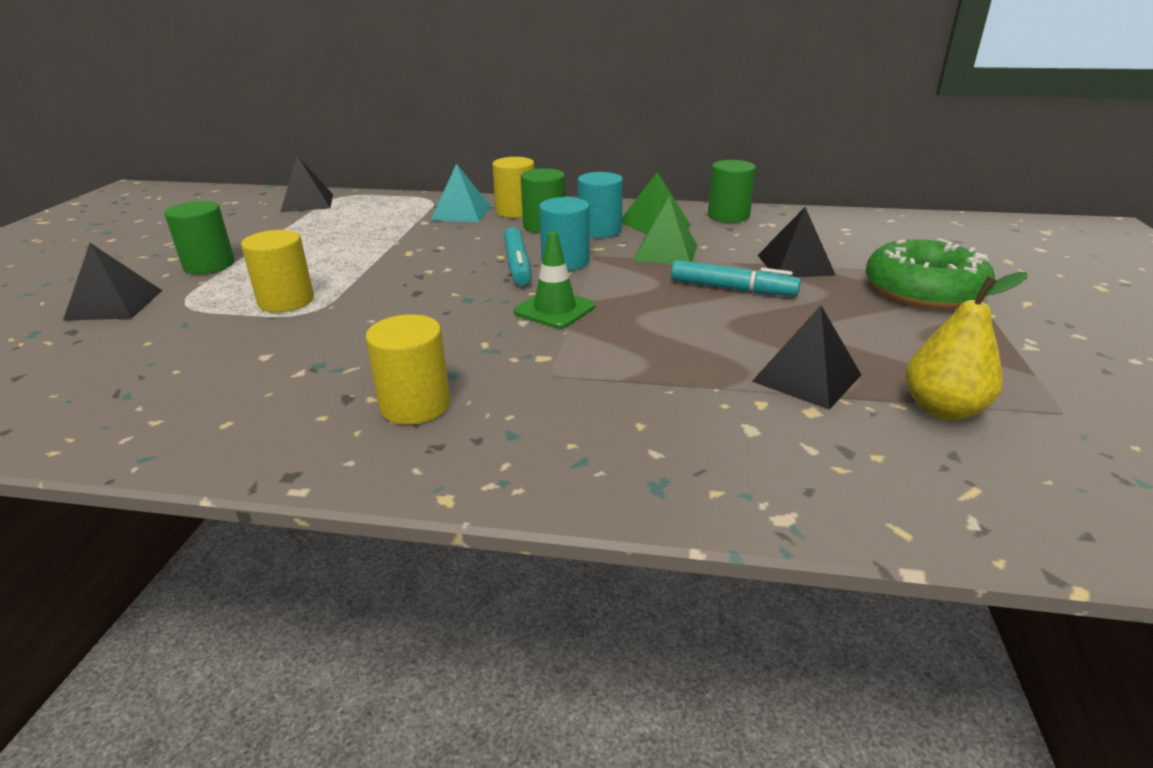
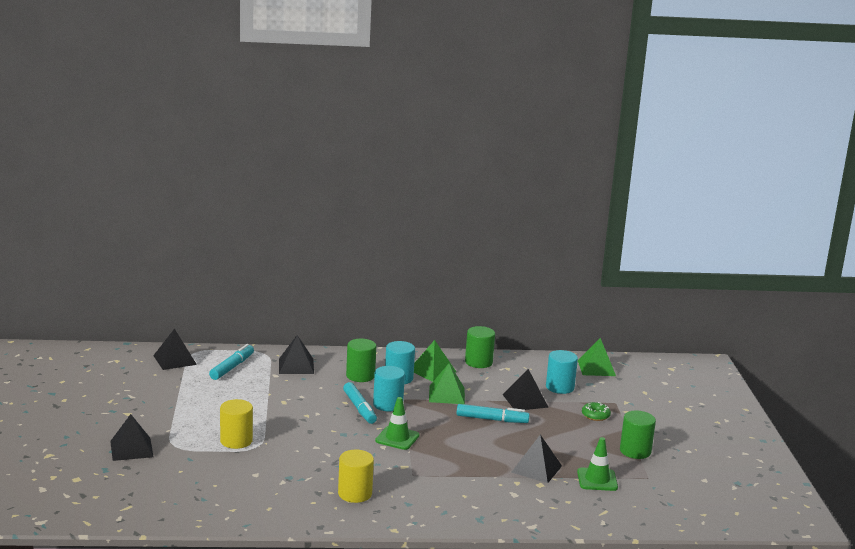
camera: 15 degrees left, 10 degrees down
(209, 265) = (160, 418): green cylinder -> green cylinder (635, 451)
(373, 212) = (232, 367): none -> turquoise marker
(461, 213) = (296, 366): turquoise pyramid -> black pyramid
(516, 211) = (334, 363): yellow cylinder -> none
(856, 249) = (560, 387): none -> turquoise cylinder
(916, 227) = (596, 368): none -> green pyramid
(923, 291) = (595, 415): green donut -> green donut, size x0.44
(942, 409) = (597, 480): yellow pear -> green traffic cone

